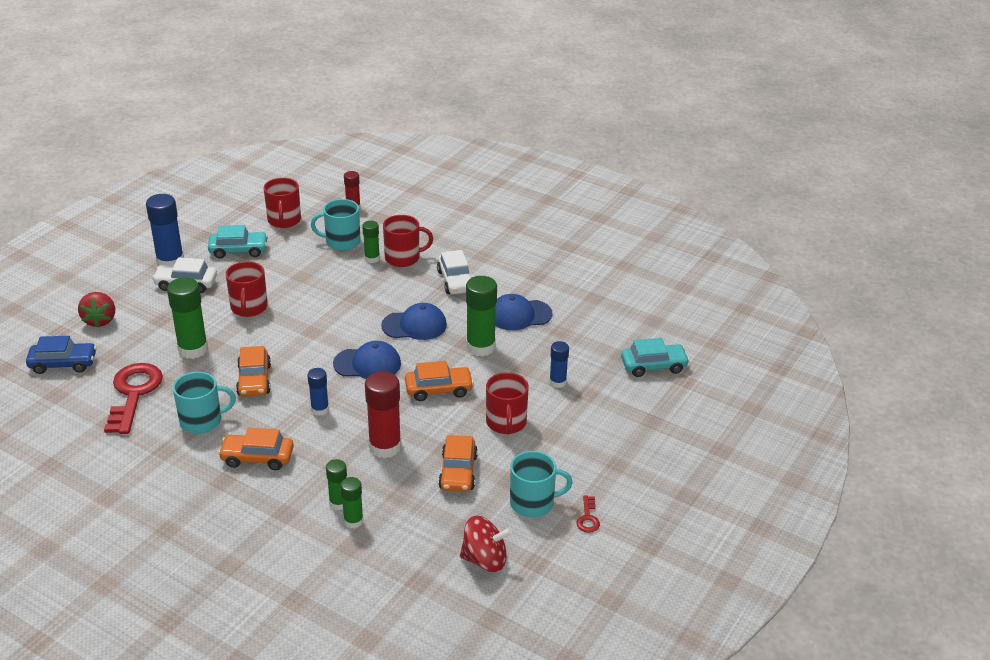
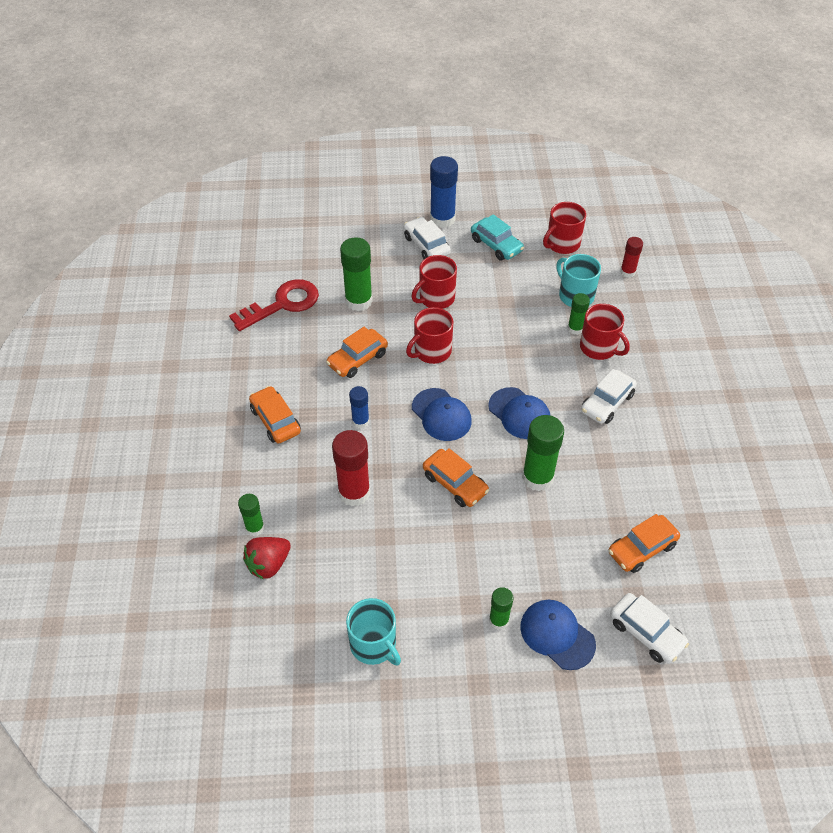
camera: 55 degrees right, 15 degrees up
(63, 364) = (280, 247): blue car -> none
(100, 320) = (341, 231): red strawberry -> red strawberry (268, 564)
(202, 421) = (287, 361): turquoise mug -> none
(339, 503) = (267, 505): green glue stick -> green glue stick (498, 620)
(458, 472) = (366, 563): orange car -> orange car (642, 549)
(485, 560) = (279, 650): red spinning top -> none
(506, 423) = (457, 560): red mug -> red mug (432, 351)
(519, 315) = (610, 478): blue cap -> blue cap (557, 635)
(557, 382) = (547, 566): blue glue stick -> none
(588, 518) = (389, 702): red key -> none
(653, 366) = (646, 633): turquoise car -> white car

